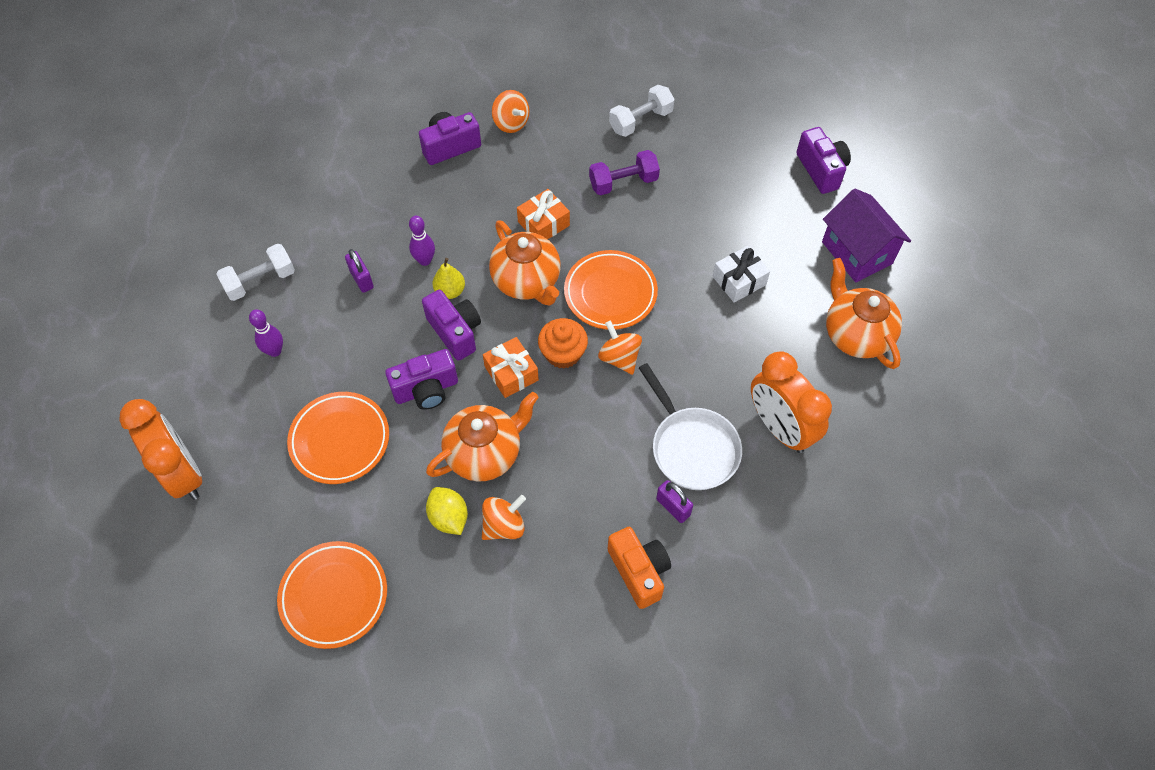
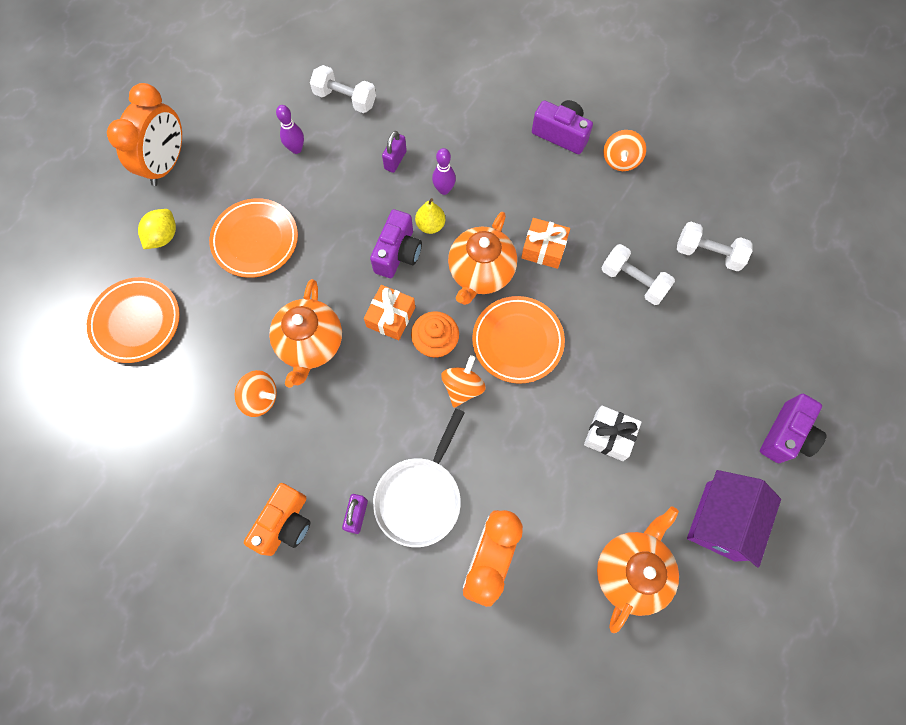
camera: 55 degrees right, 10 degrees up
(426, 390) = (335, 268): purple camera -> none
(449, 517) = (242, 355): yellow lemon -> yellow lemon (163, 236)
(485, 453) = (311, 344): orange teapot -> orange teapot turned 75 degrees clockwise
(623, 182) = (633, 281): purple dumbbell -> white dumbbell

